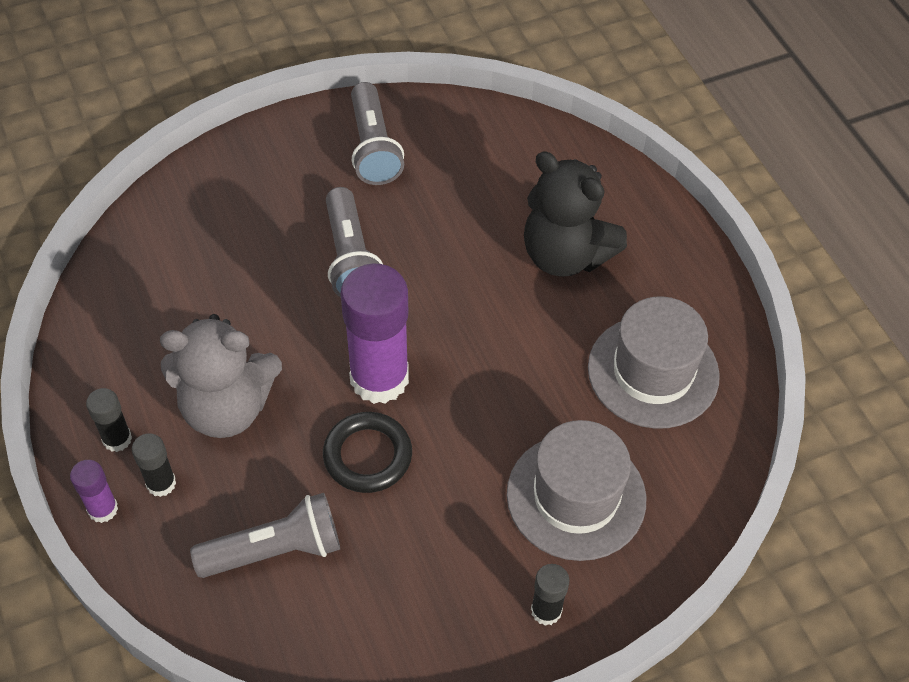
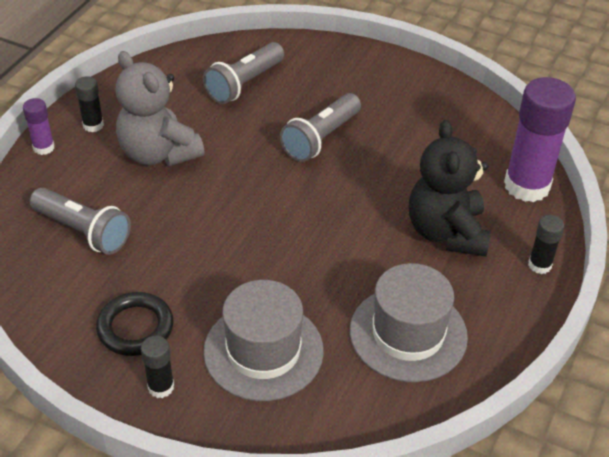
camera: 50 degrees right, 10 degrees down
(161, 483) = (82, 159): black glue stick -> black glue stick (539, 265)
(367, 455) = (188, 231): black ring -> black ring (135, 327)
(373, 147) = (413, 99): grey flashlight -> grey flashlight (244, 84)
(379, 378) = (249, 203): purple glue stick -> purple glue stick (527, 186)

